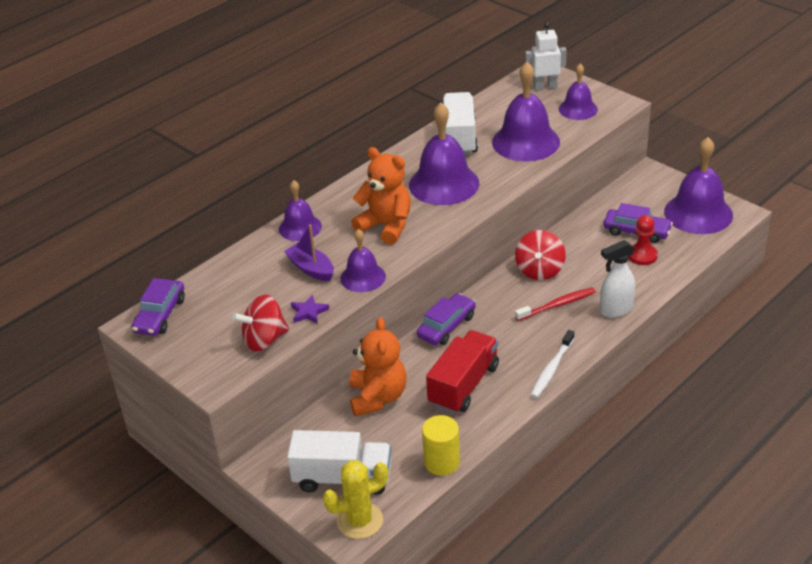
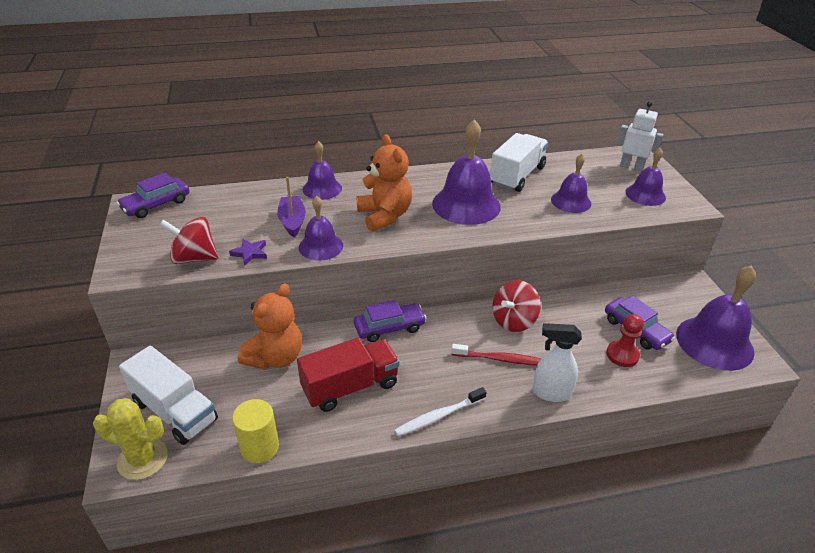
camera: 30 degrees right, 0 degrees up
(525, 142) = (571, 201): purple bell -> purple bell, size x0.59

